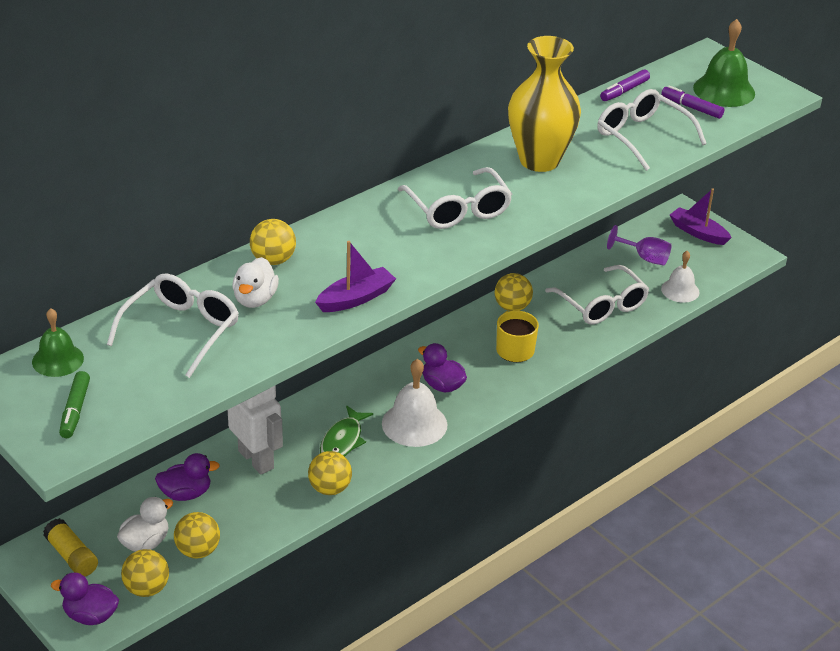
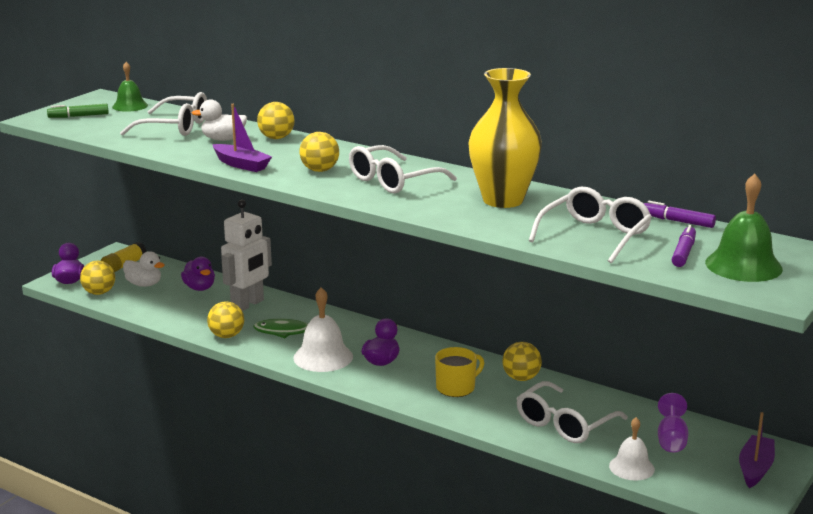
camera: 75 degrees right, 15 degrees down
(198, 551) = (141, 302): yellow ball -> yellow ball (319, 170)

